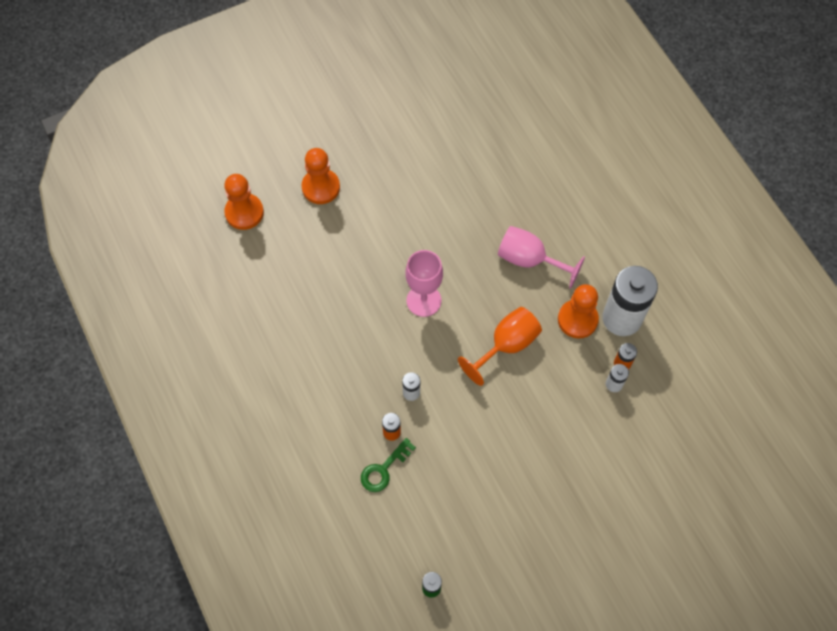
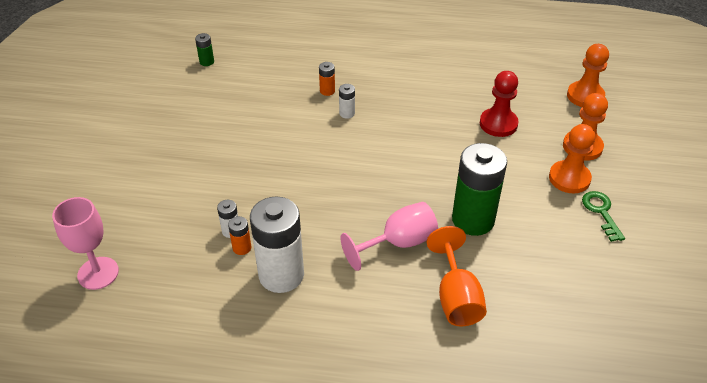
camera: 125 degrees right, 20 degrees down
(335, 261) = (498, 124): none -> red pawn
(384, 469) = (305, 76): green key -> green key (601, 212)
(423, 300) = (418, 156): pink goblet -> pink goblet (98, 273)
(467, 224) = (473, 220): none -> green battery
(506, 345) = (332, 183): orange goblet -> orange goblet (456, 297)
(577, 319) = (310, 242): orange pawn -> orange pawn (569, 178)

